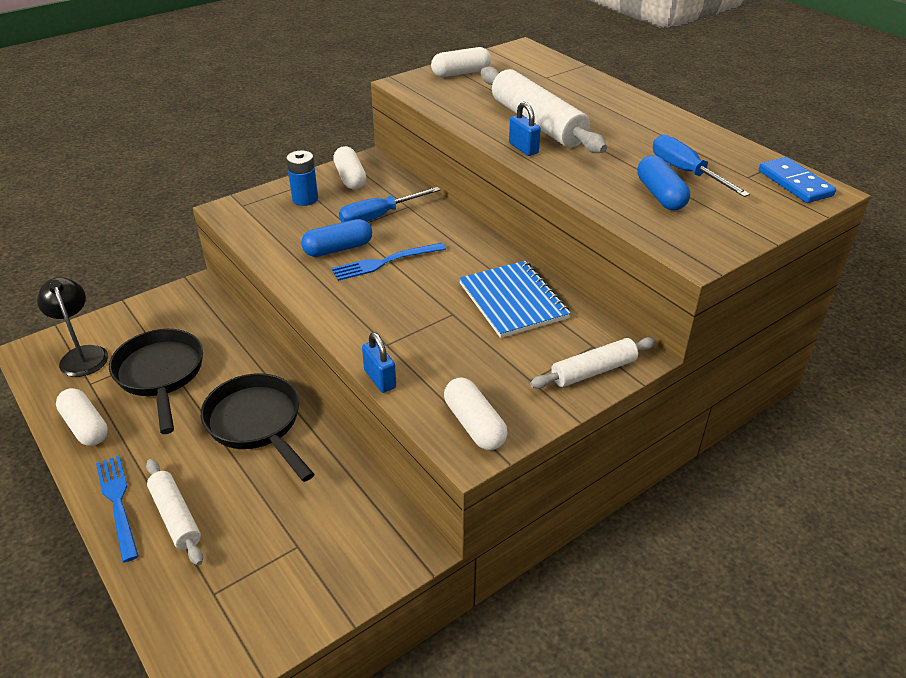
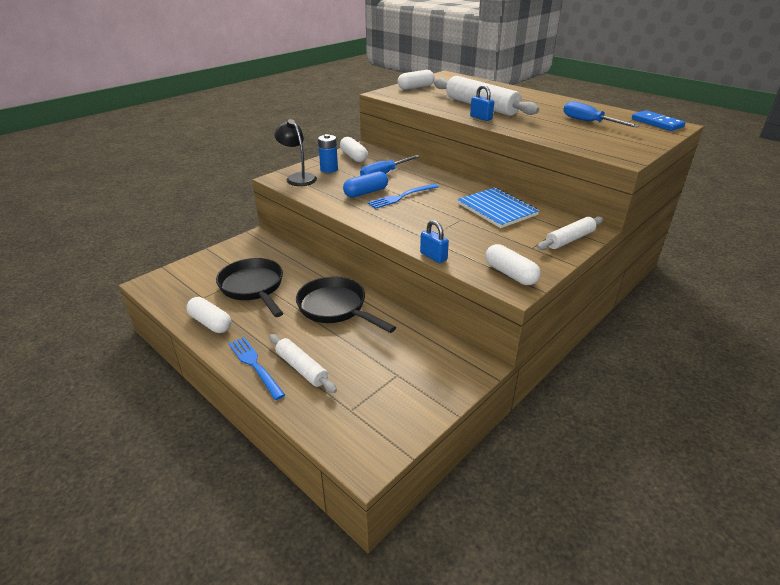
camera: 10 degrees left, 5 degrees down
(82, 355) = (190, 282): black lamp -> black lamp (298, 178)
(660, 195) = (582, 133): blue capsule -> none

